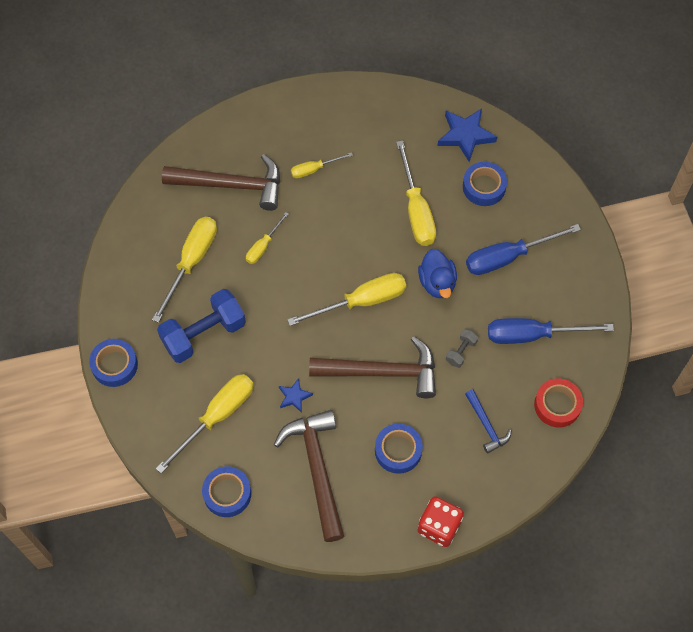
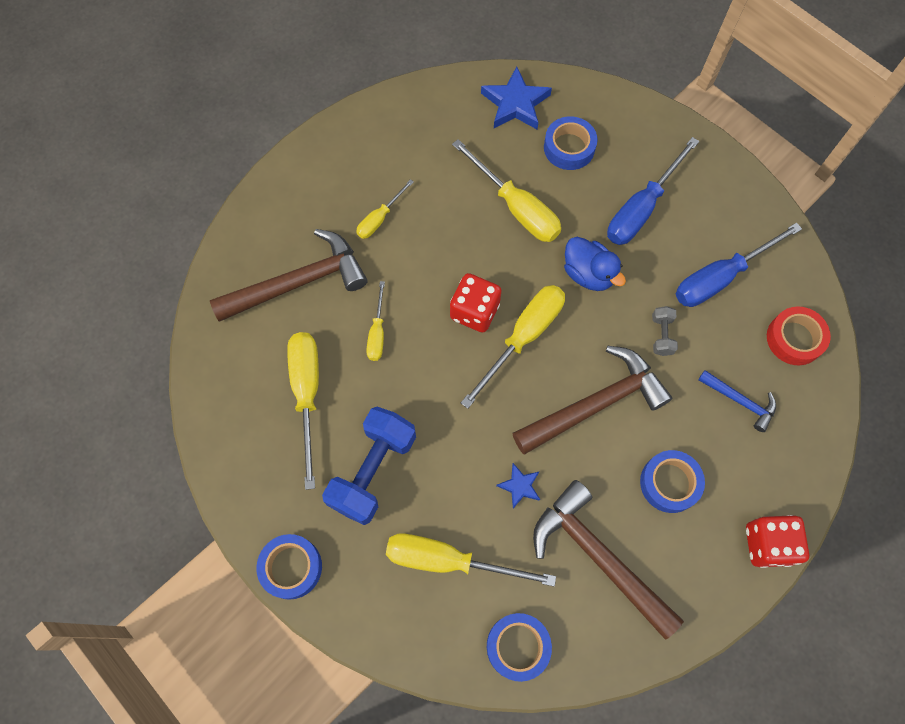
camera: 30 degrees left, 5 degrees up
(217, 417) = (449, 560): yellow screwdriver -> yellow screwdriver turned 90 degrees counterclockwise
(339, 266) = (474, 311): none -> red dice

